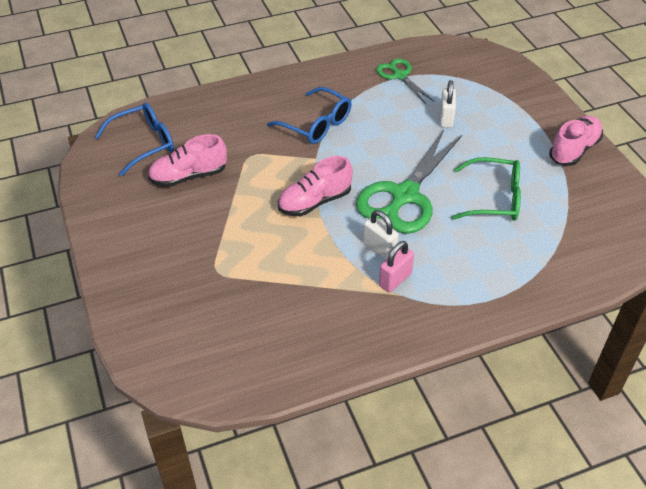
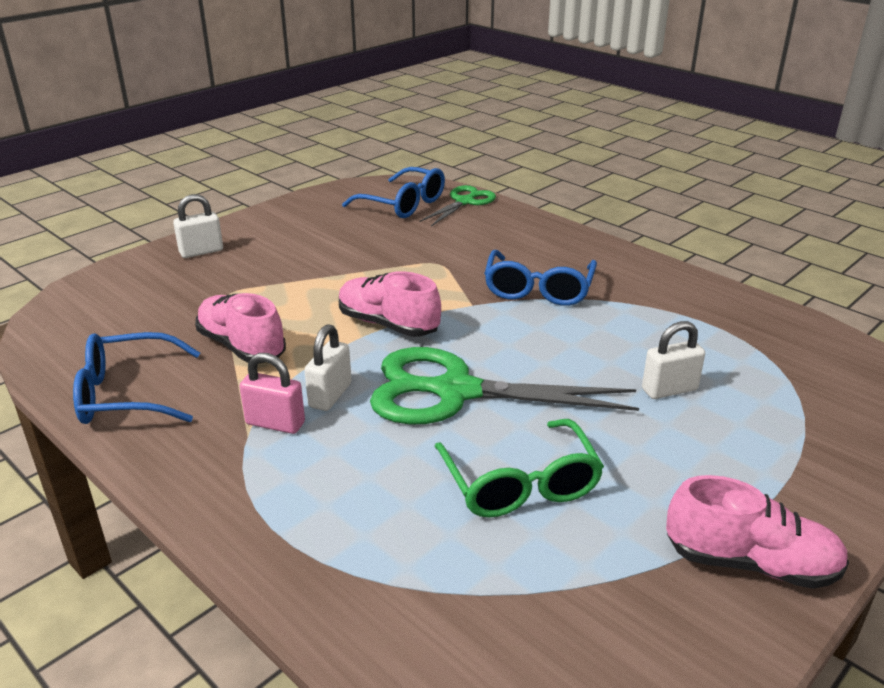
camera: 65 degrees right, 15 degrees down
(134, 275) = (201, 252): none -> white padlock
(189, 176) = (371, 239): pink shoe -> pink shoe (242, 346)
(323, 347) = (126, 394): none -> blue glasses
(400, 76) = (719, 326): green scissors -> green scissors (464, 202)

